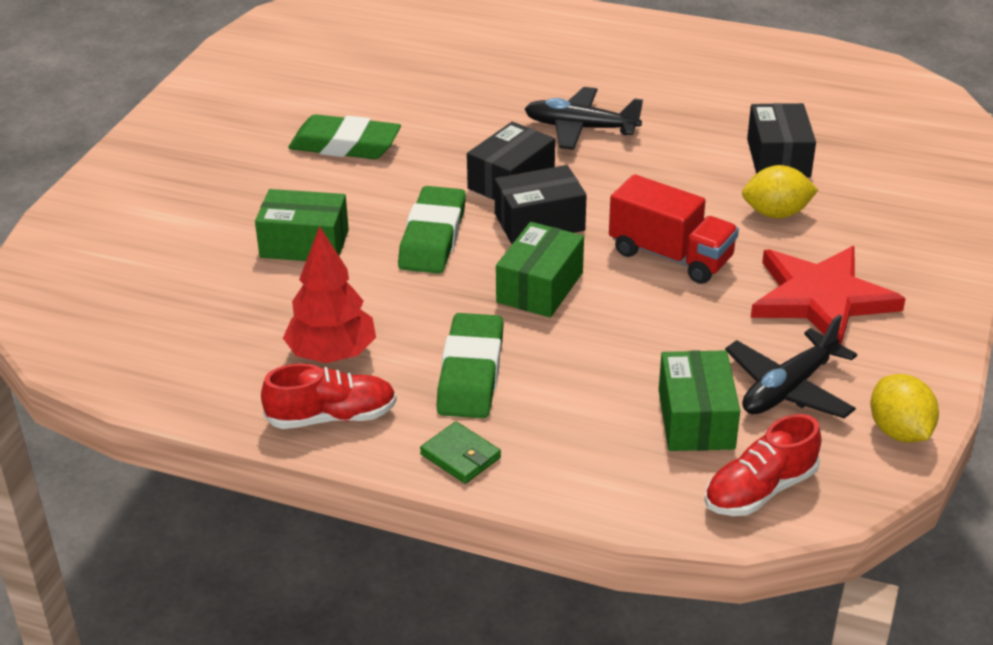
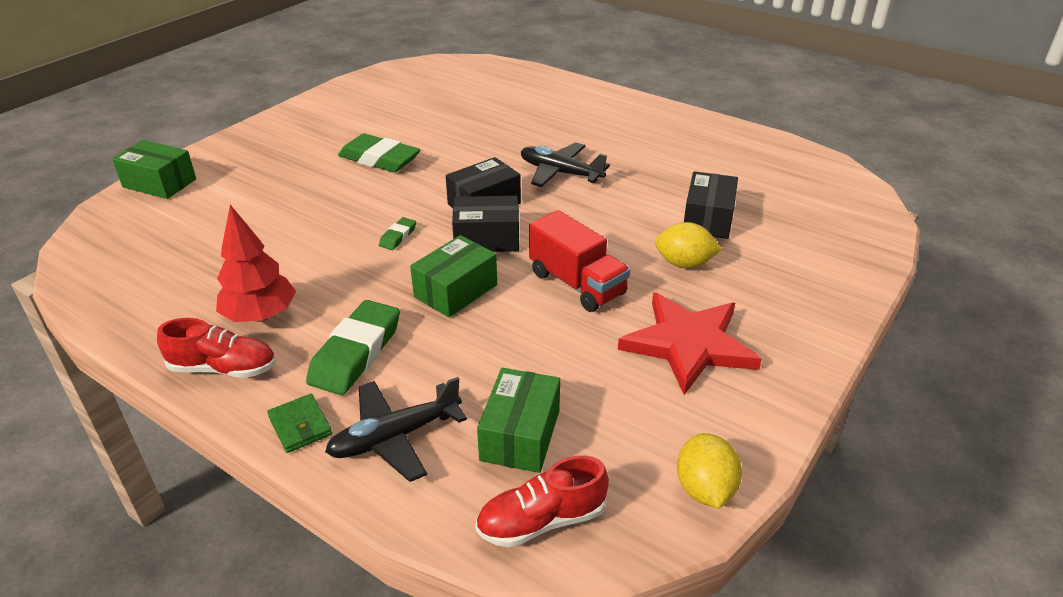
camera: 15 degrees right, 0 degrees up
(304, 244) = (301, 225): green box -> green box (159, 183)
(433, 237) = (398, 237): green eraser -> green eraser, size x0.47
(788, 388) = (619, 423): black plane -> black plane (395, 437)

